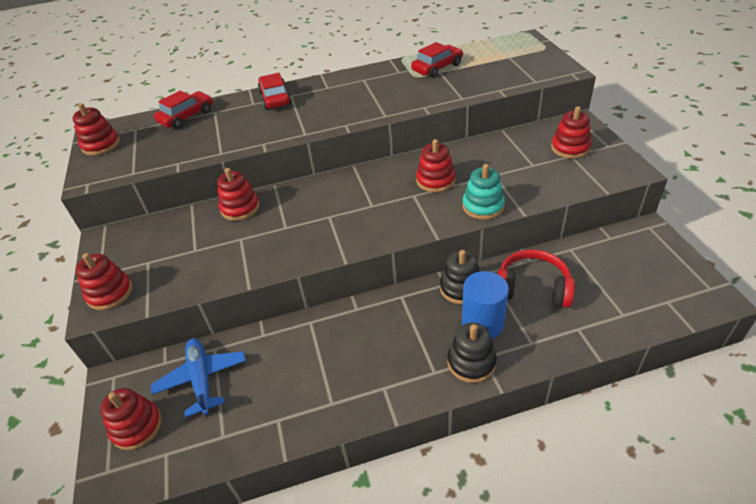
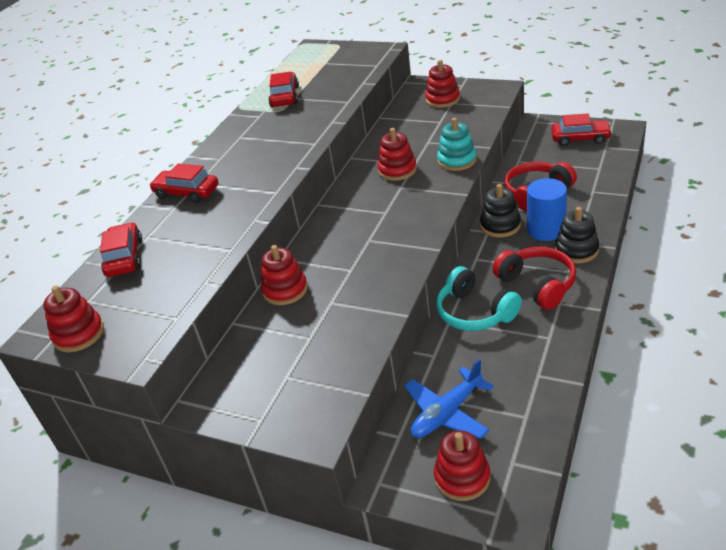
camera: 50 degrees left, 5 degrees down
(110, 293) = (302, 417): red stacking toy -> none
(202, 379) = (447, 413): blue plane -> blue plane turned 60 degrees counterclockwise
(330, 333) = (474, 312): none -> turquoise headphones
(398, 358) = (537, 284): none -> red headphones
(659, 274) = (580, 138): none -> red car

